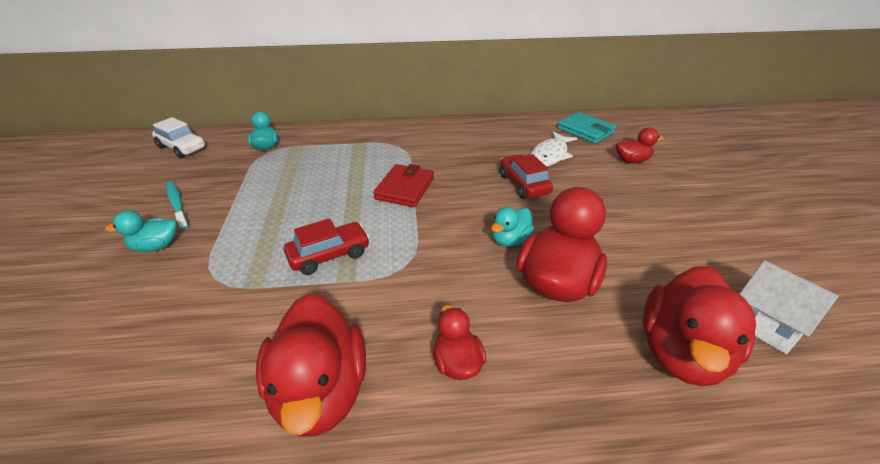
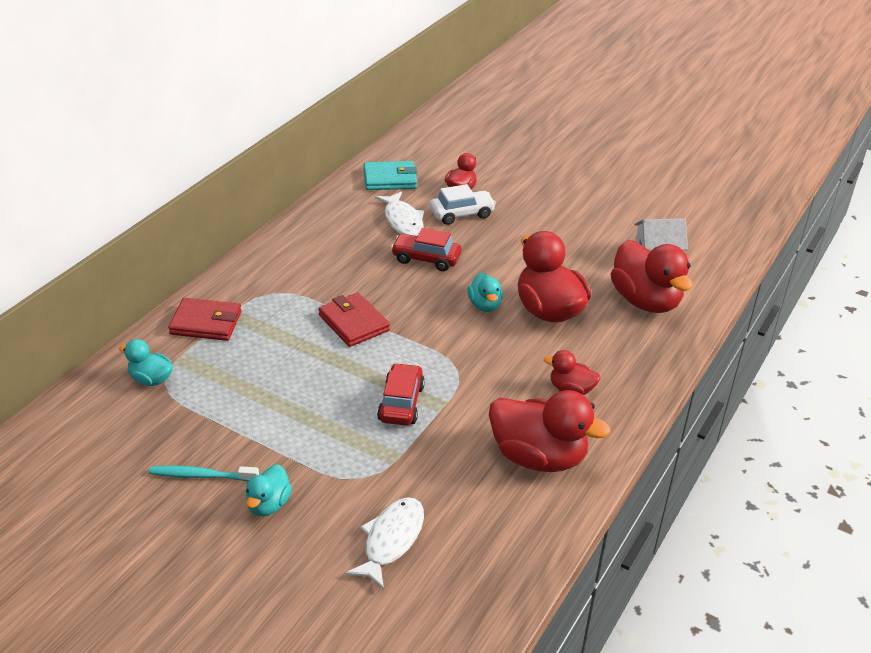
camera: 55 degrees left, 0 degrees up
(131, 337) = (391, 540): none -> white fish
(182, 148) = (61, 445): white car -> white car (461, 214)
(340, 139) = (206, 323): none -> red wallet

